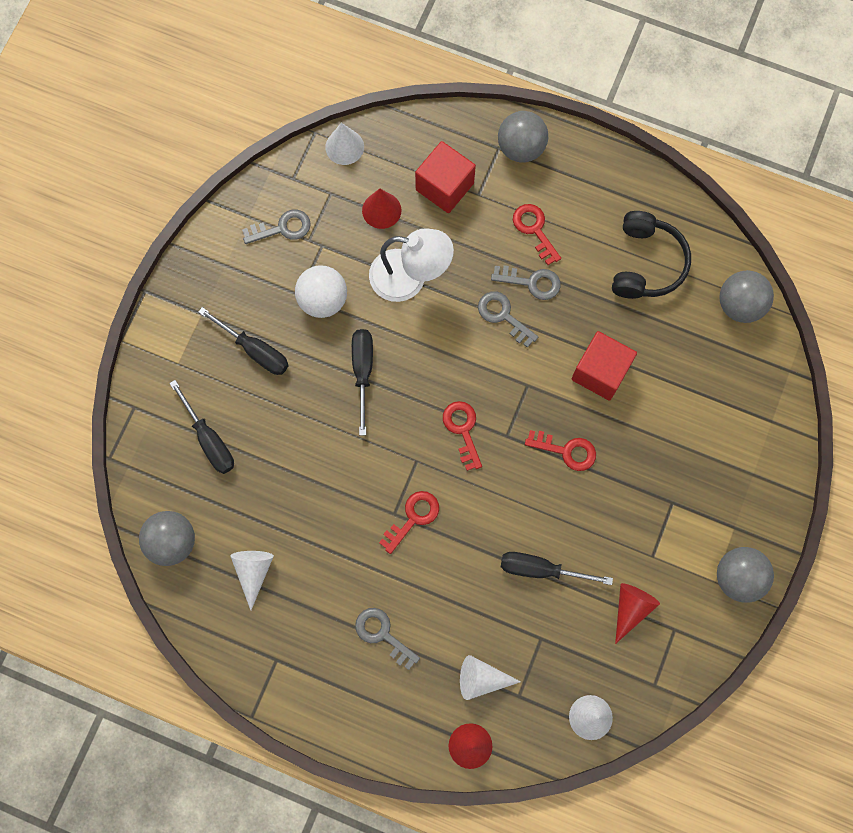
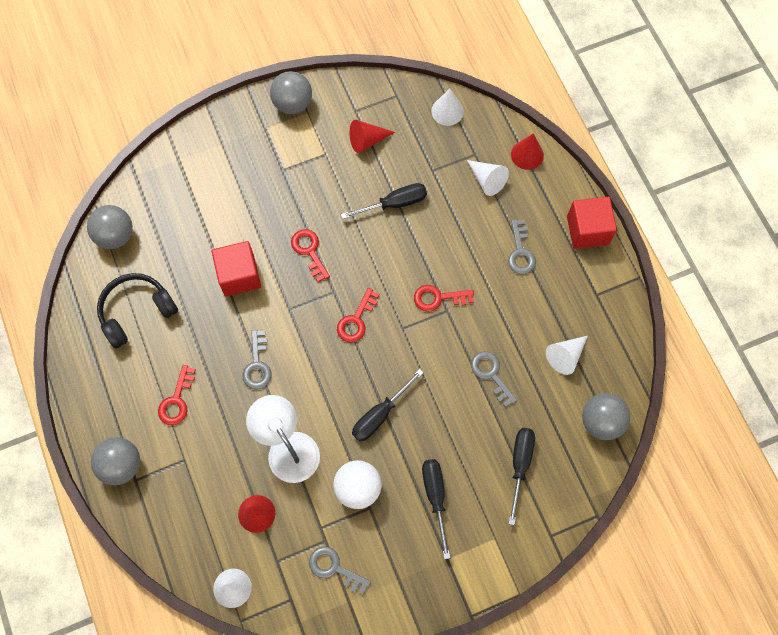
camera: 135 degrees left, 5 degrees down
(444, 186) = (199, 488): red cube -> red cube (587, 230)
(531, 282) = (217, 368): grey key -> grey key (491, 374)
(541, 569) = (394, 203): black screwdriver -> black screwdriver turned 75 degrees counterclockwise

